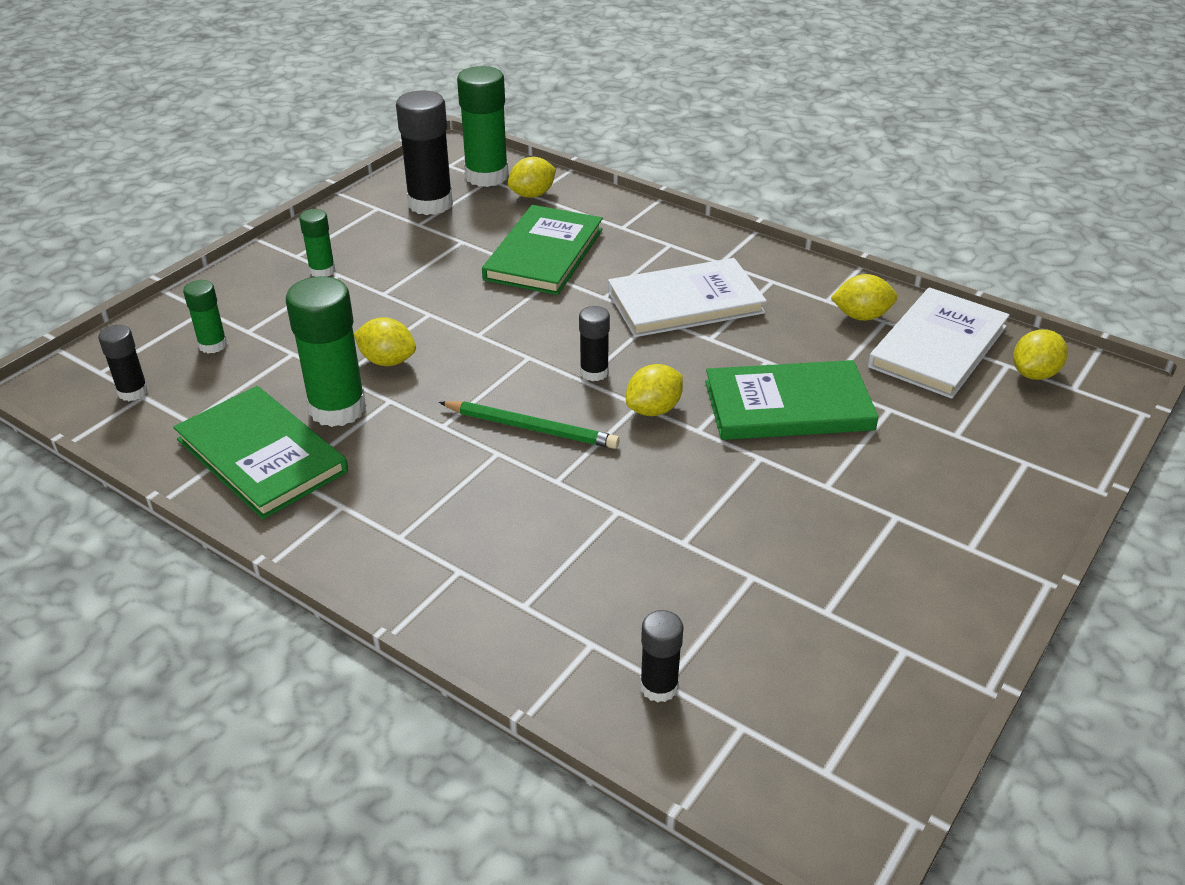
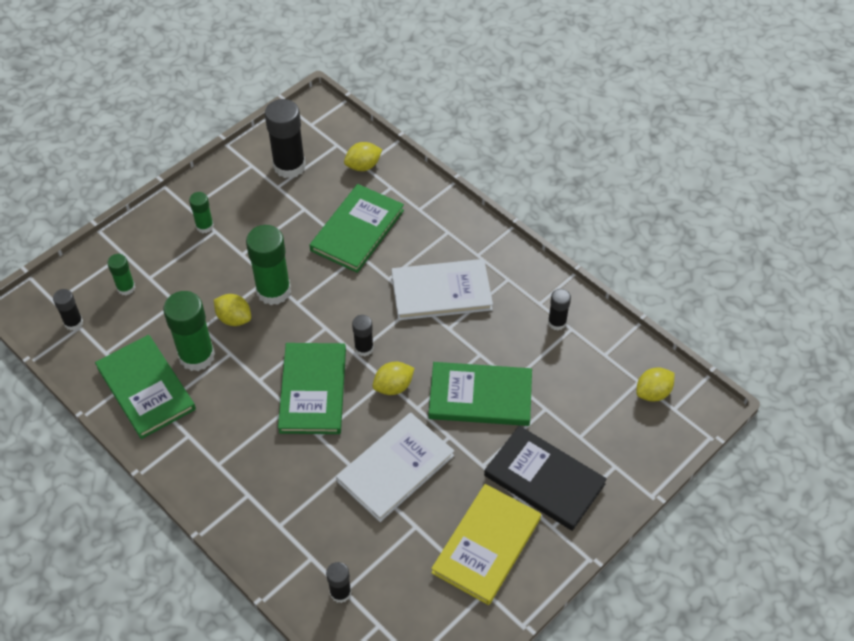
camera: 10 degrees right, 15 degrees up
(486, 176) = (335, 141): green glue stick -> green glue stick (273, 291)
(531, 428) = (313, 390): green pencil -> green book
(861, 316) = (557, 322): yellow lemon -> black glue stick
(878, 586) = (486, 545): none -> yellow book
(929, 491) = (544, 479): none -> black book
(937, 346) = (598, 358): white book -> white book (395, 468)

